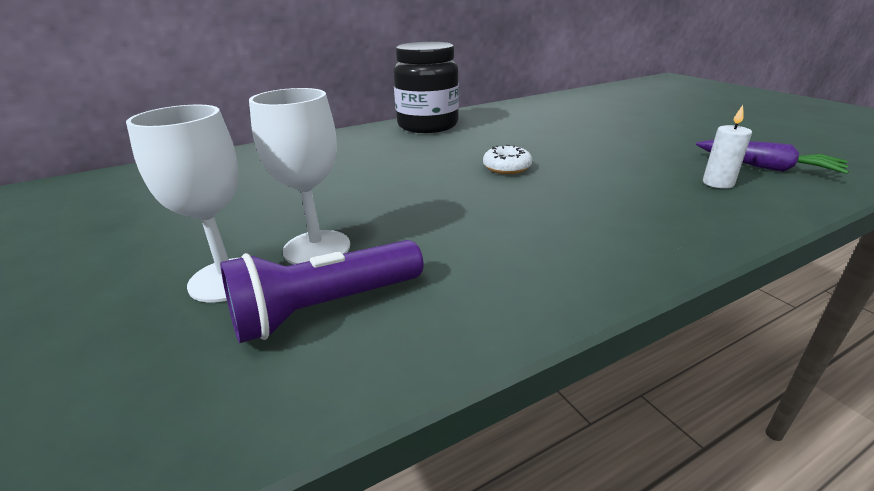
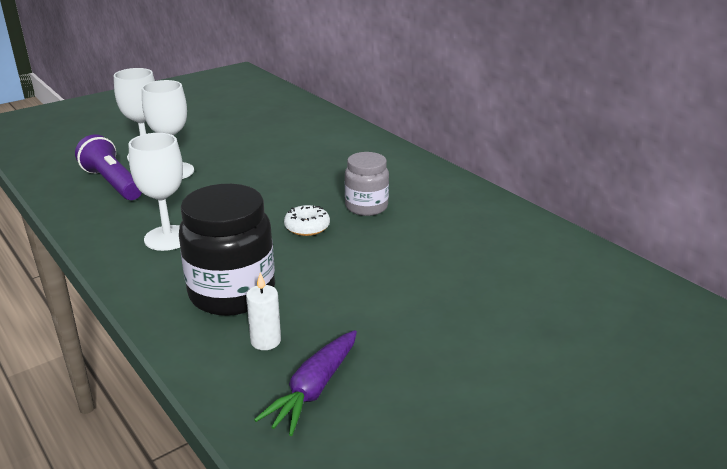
camera: 80 degrees right, 0 degrees up
(427, 126) = (430, 183): black jar -> black jar (232, 293)
(468, 146) = (366, 207): none -> grey jar
(534, 240) = (168, 238): none -> white goblet

